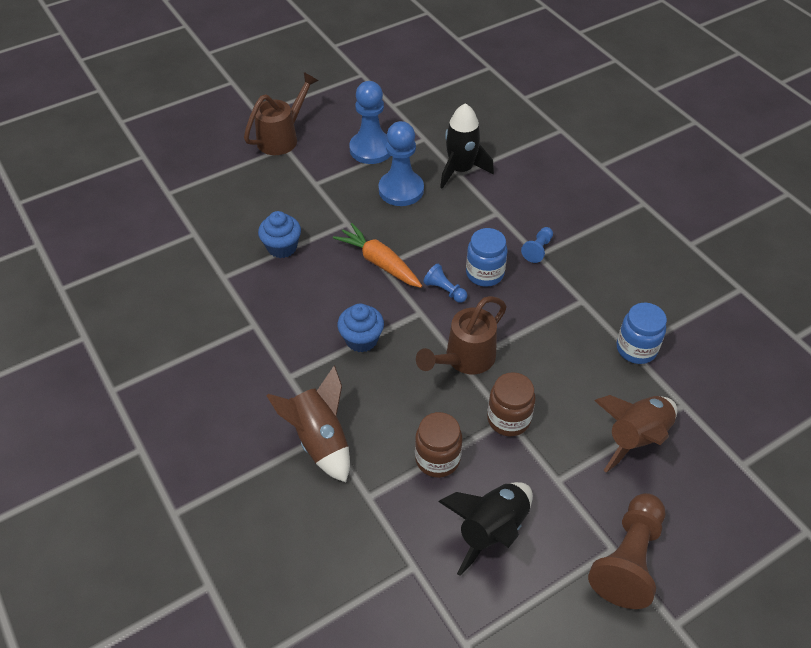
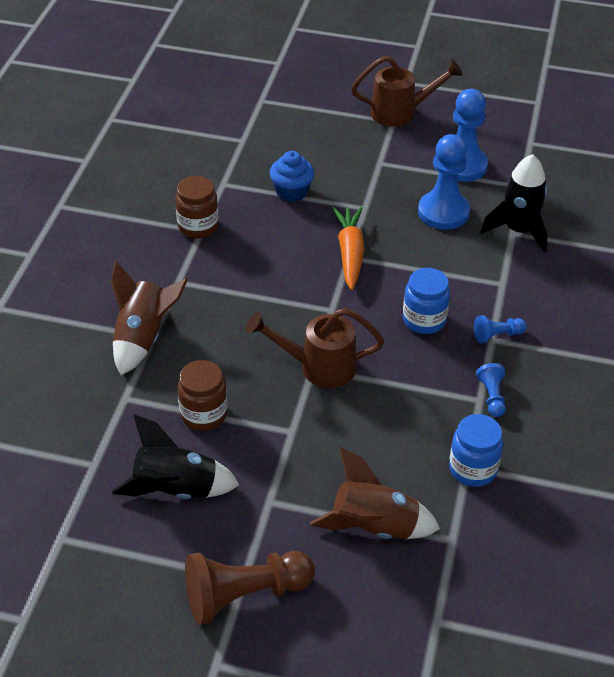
camera: 45 degrees right, 5 degrees down
(361, 339) = (261, 296): blue cupcake -> none
(445, 290) = (373, 309): blue pawn -> blue pawn (492, 397)
(508, 419) = (292, 432): brown jar -> brown jar (198, 226)

